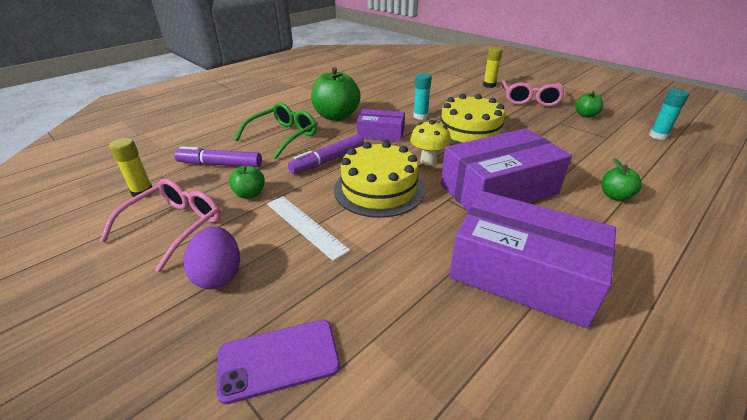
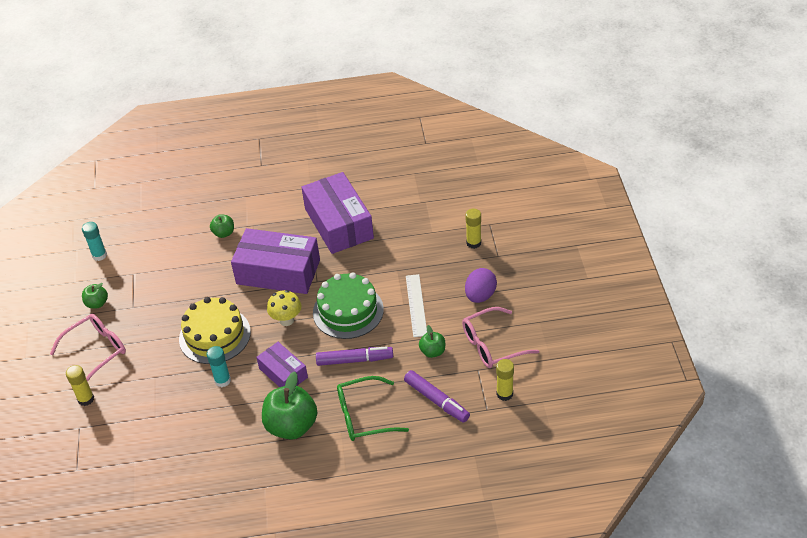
camera: 140 degrees left, 10 degrees up
(278, 359) = (473, 243): purple phone -> yellow glue stick
(379, 189) = (348, 311): yellow cake -> green cake

